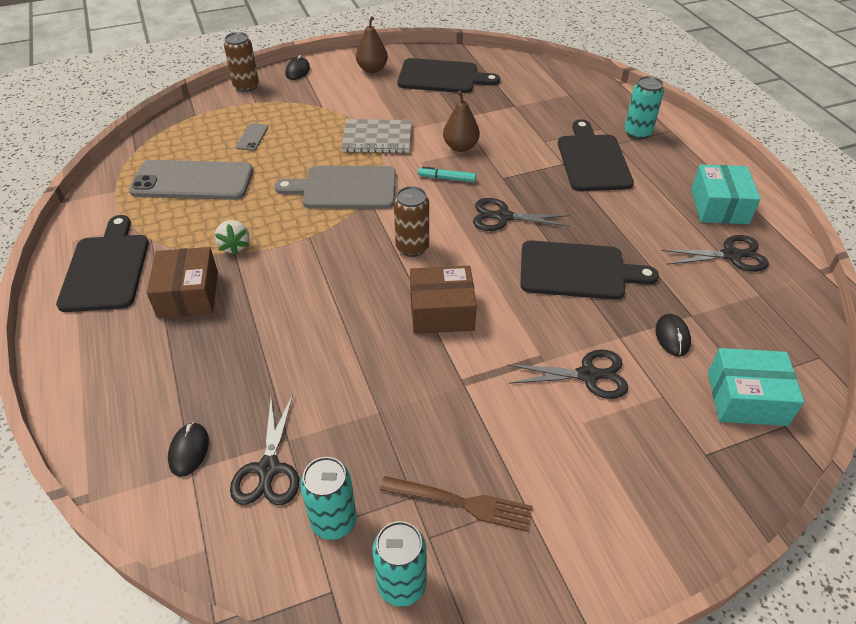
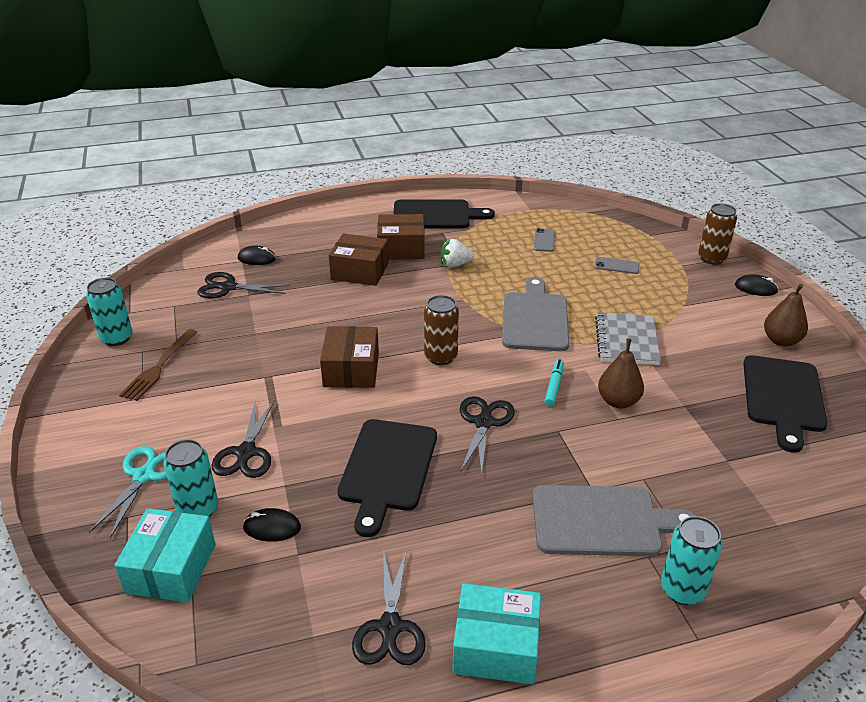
camera: 95 degrees right, 10 degrees down
(192, 181) = (544, 240): grey phone -> grey phone, size x0.41
(240, 328) = (360, 271): none -> brown box
(334, 521) = (176, 313): turquoise can -> turquoise can (198, 509)
(592, 160) = (602, 521): black cutting board -> grey cutting board
(649, 457) = (144, 476): none -> turquoise scissors

